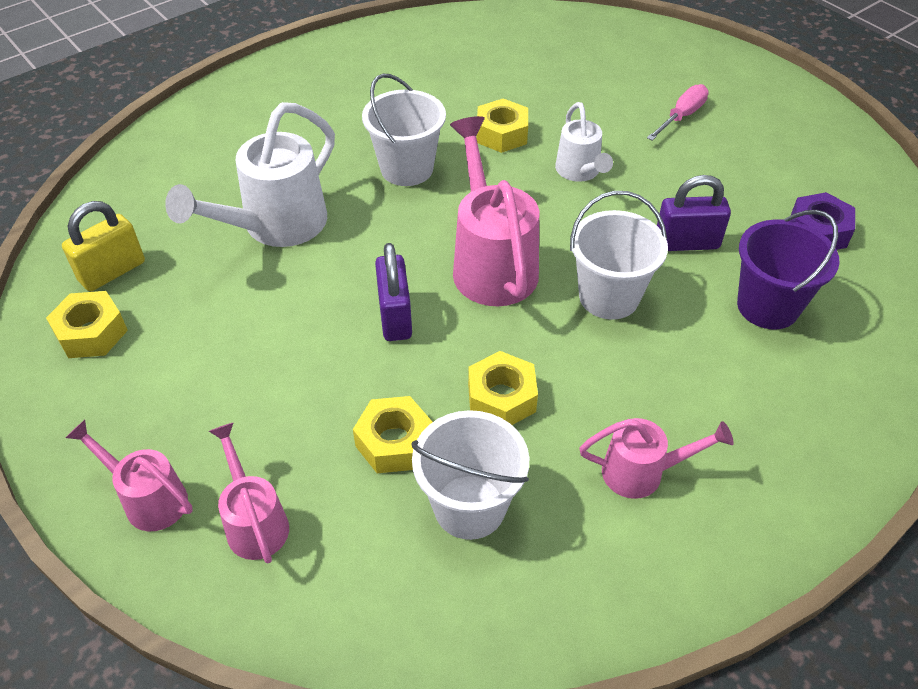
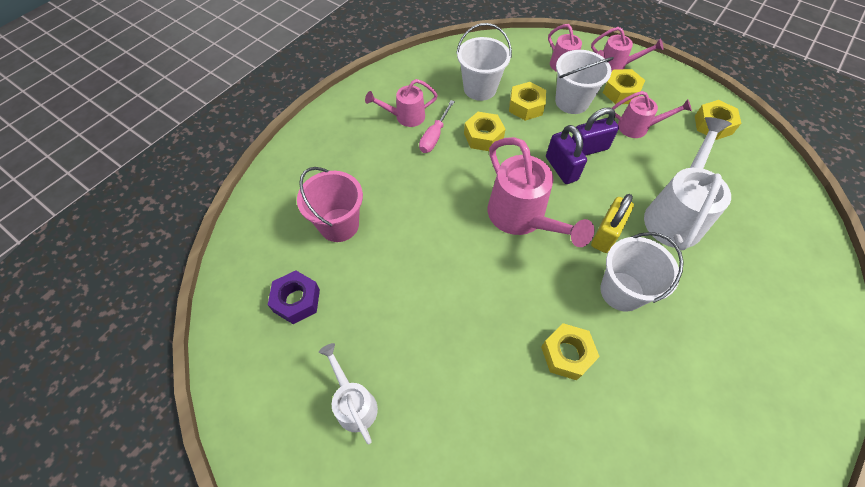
camera: 165 degrees right, 10 degrees up
(112, 271) = (740, 161): yellow padlock -> yellow padlock (606, 234)
(191, 432) = (621, 92): none -> yellow nut
(220, 356) = (637, 127): none -> pink watering can
(579, 172) = (487, 322): white watering can -> white watering can (354, 403)
(609, 297) = (440, 209): white bucket -> white bucket (572, 101)
(681, 116) = (411, 427): pink screwdriver -> pink screwdriver (434, 136)
(686, 243) = (394, 266): purple padlock -> purple padlock (588, 149)
(767, 306) = (339, 225): purple bucket -> pink bucket

